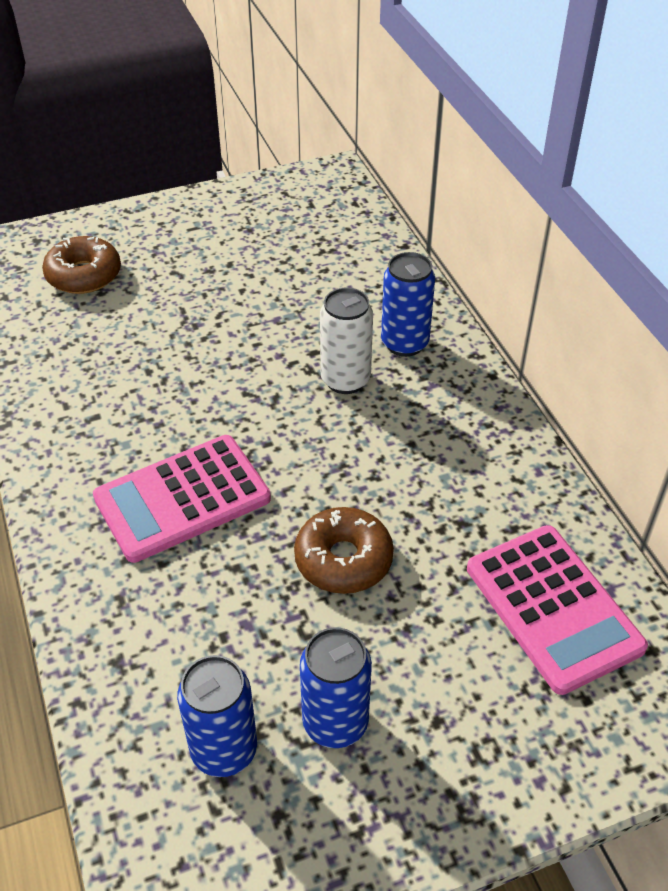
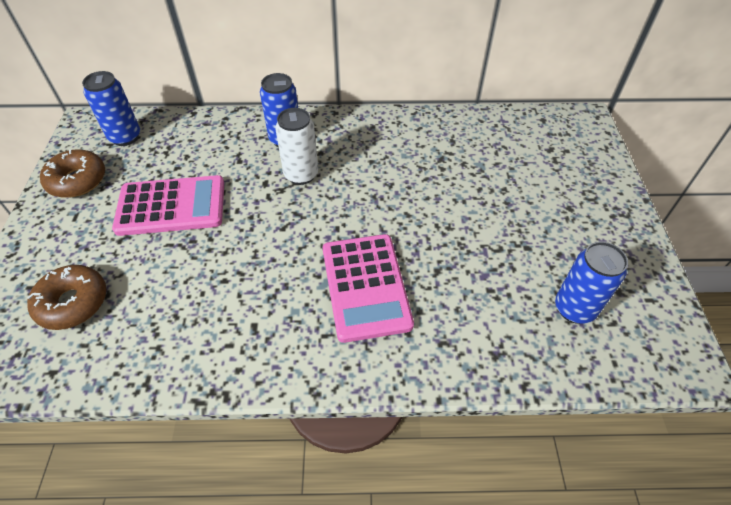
camera: 70 degrees left, 5 degrees up
(335, 723) = (564, 251): blue can -> blue can (125, 137)
(343, 559) = (449, 216): brown donut -> brown donut (77, 180)
(553, 607) = (509, 143): pink calculator -> pink calculator (171, 206)

